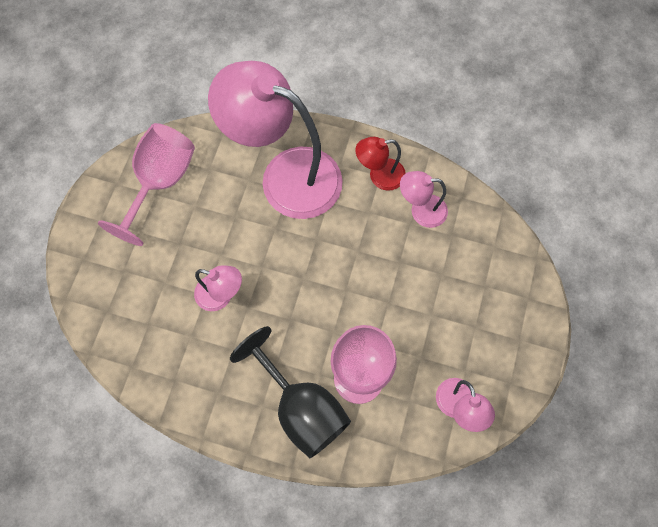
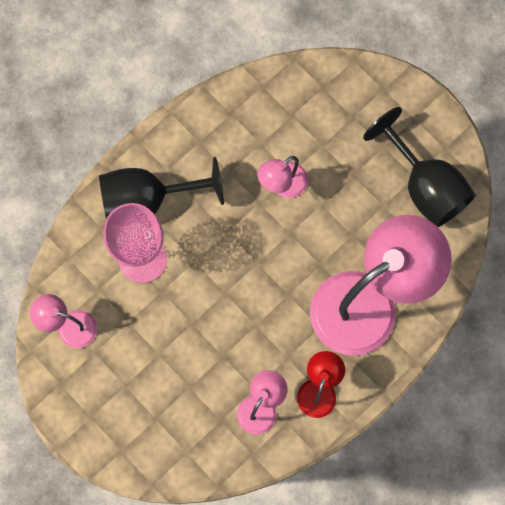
camera: 120 degrees right, 5 degrees up
(160, 182) = (424, 186): pink goblet -> black goblet

